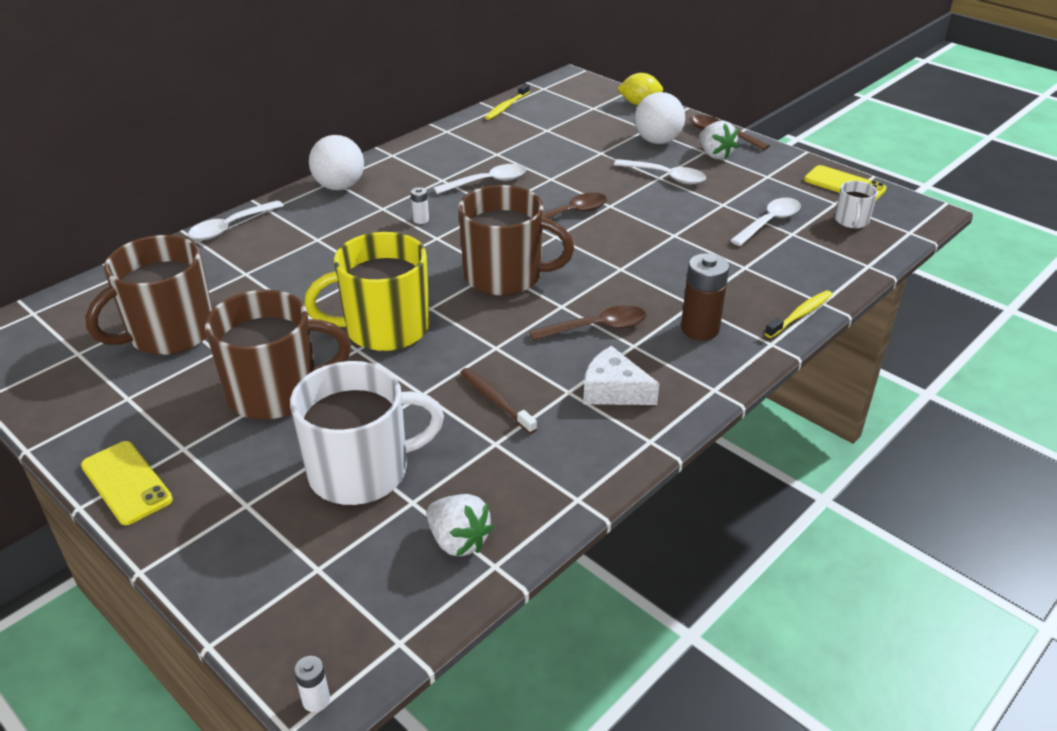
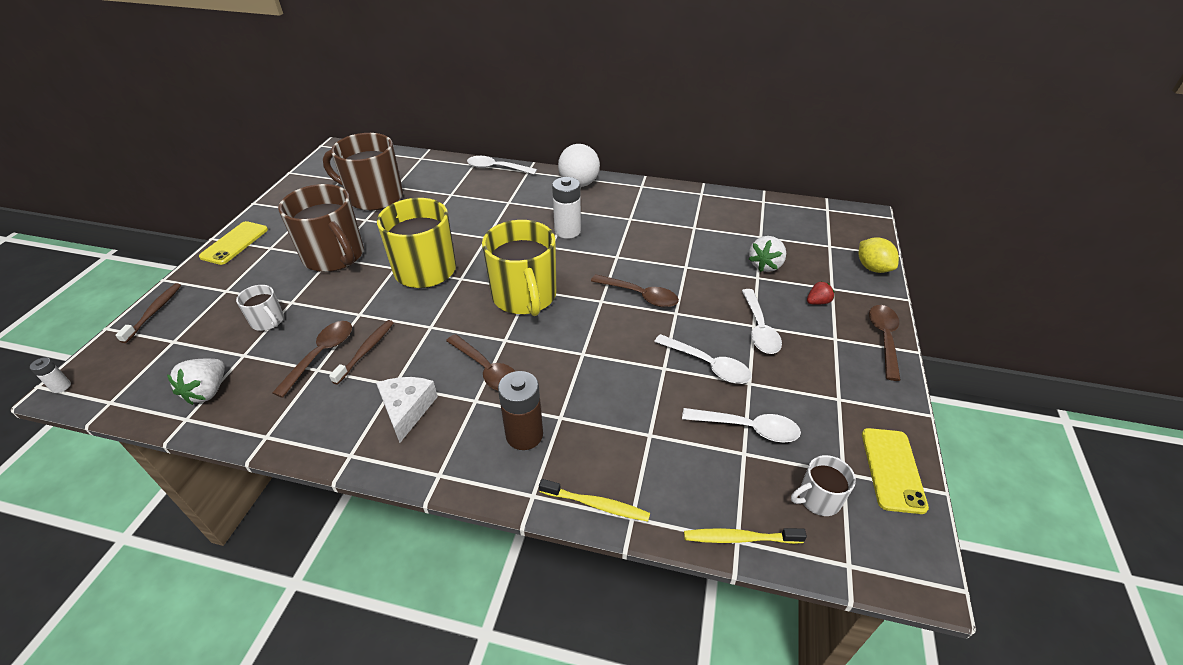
camera: 60 degrees right, 5 degrees up
(222, 586) = (154, 312): none -> brown toothbrush
(362, 471) = (268, 321): white mug -> white mug, size x0.47
(421, 220) = (567, 231): white battery -> white battery, size x2.05
(472, 436) = (321, 355): none -> brown spoon
(487, 182) = (647, 239): white spoon -> white spoon (708, 365)
(505, 276) = (524, 296): brown mug -> yellow mug
(506, 107) = (772, 204): yellow toothbrush -> yellow toothbrush (739, 538)
(657, 141) = (817, 302): white ball -> red strawberry
(715, 155) = (837, 347): white strawberry -> white strawberry (765, 265)

